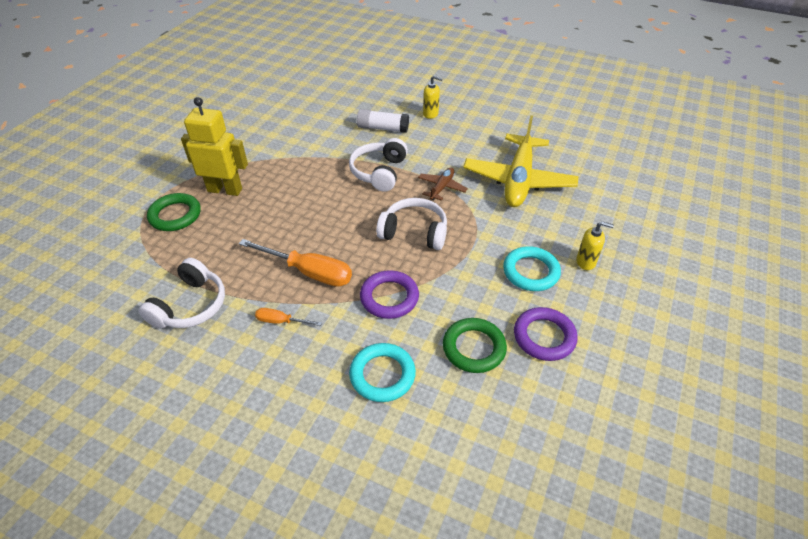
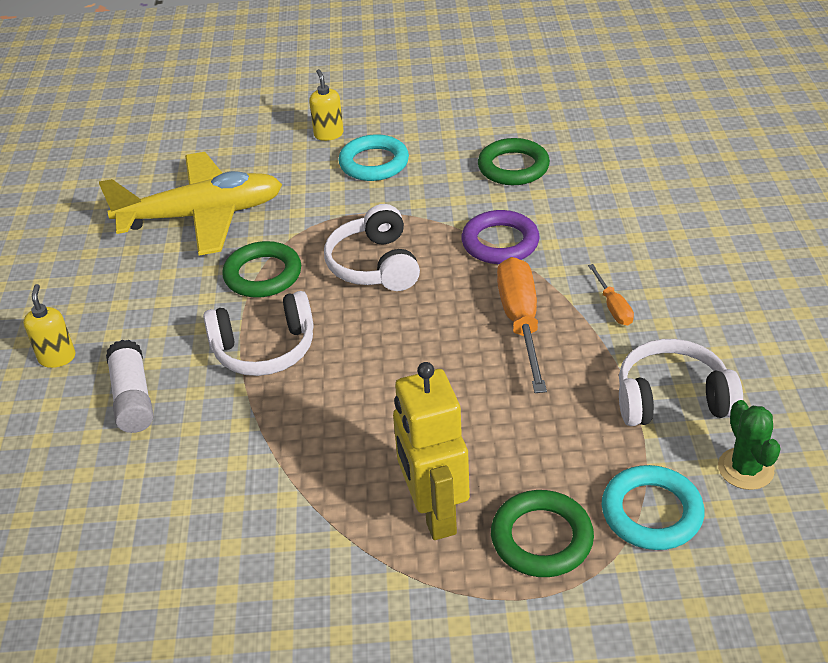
camera: 115 degrees left, 5 degrees down
(120, 307) = (745, 469): none -> green cactus
(382, 375) = (601, 208): turquoise ring -> turquoise ring (651, 512)
(441, 187) = (263, 275): brown plane -> green ring
(544, 337) = (459, 133): purple ring -> none

